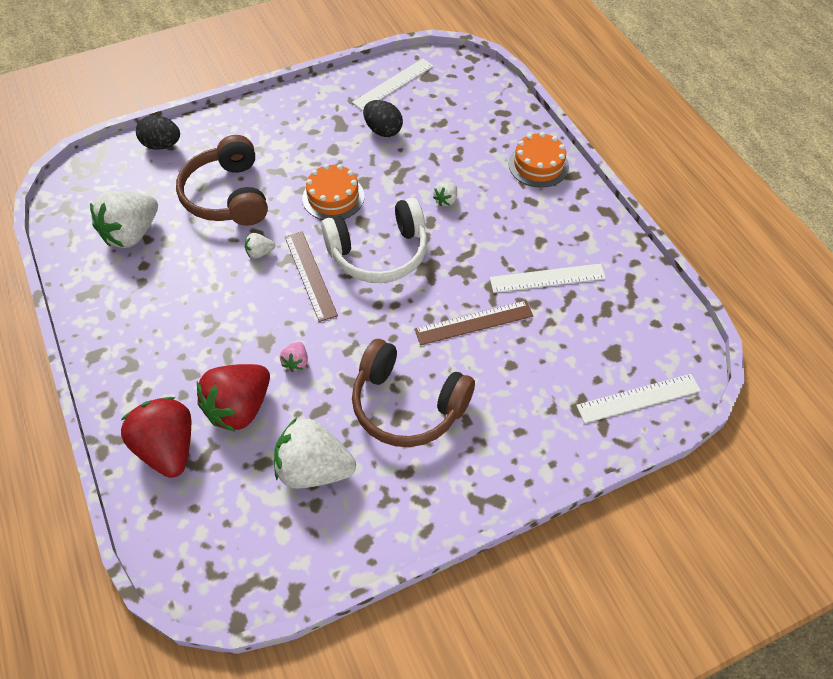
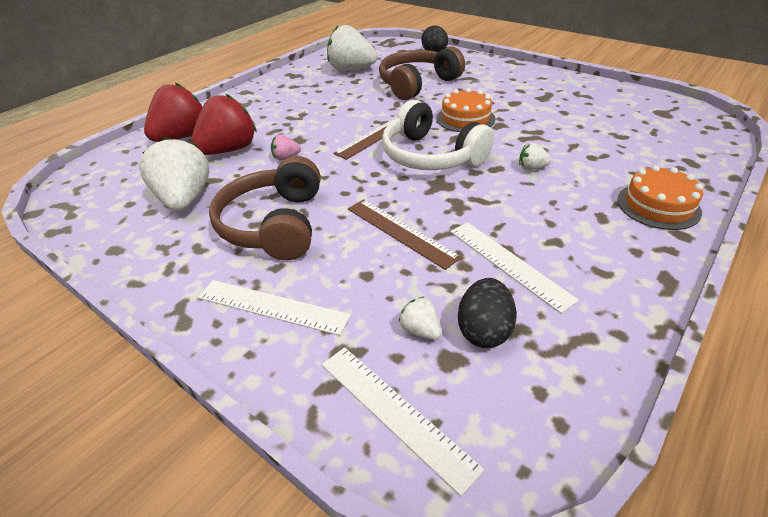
camera: 65 degrees right, 15 degrees down
(239, 408) = (229, 150): red strawberry -> red strawberry turned 120 degrees clockwise
(260, 253) = (378, 111): white strawberry -> white strawberry (420, 330)
(383, 130) = (566, 114): black egg -> black egg (484, 330)
(393, 84) = (625, 102): white ruler -> white ruler (272, 306)

